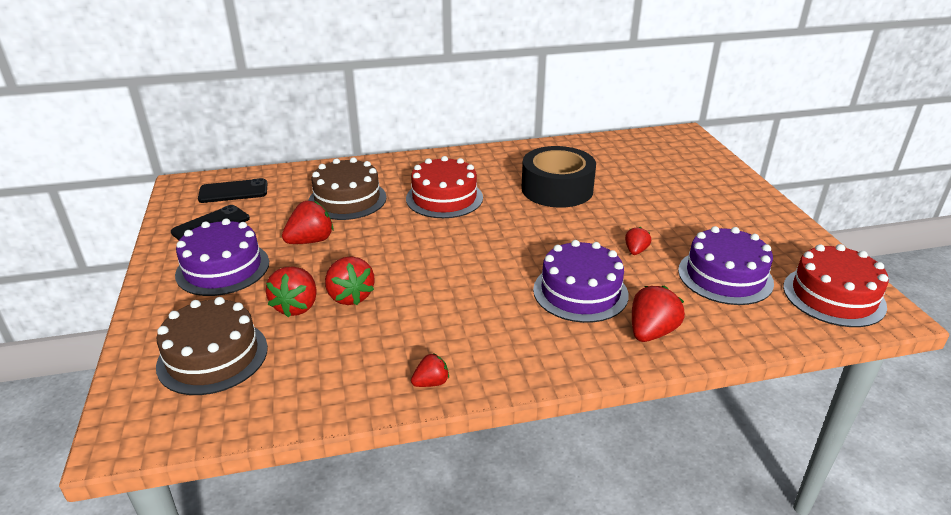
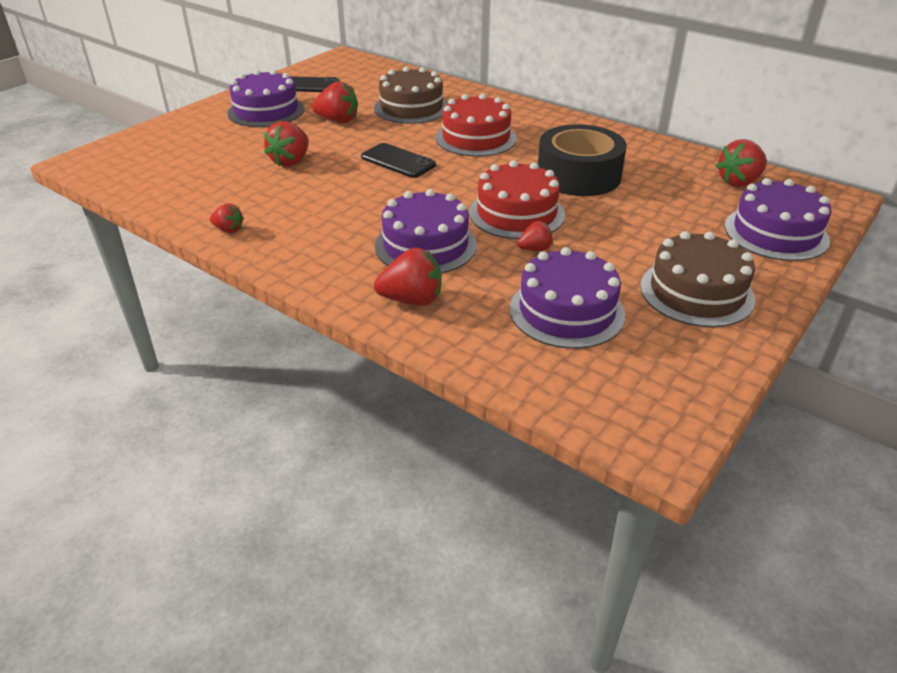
camera: 50 degrees right, 5 degrees up
(213, 356) = (174, 150): brown cake -> brown cake (696, 292)
(233, 191) = (358, 72): black phone -> black phone (398, 161)
(297, 306) = (256, 150): red strawberry -> red strawberry (739, 182)
(704, 168) = (776, 233): none -> purple cake
(833, 296) = (634, 392): red cake -> red cake (516, 213)

